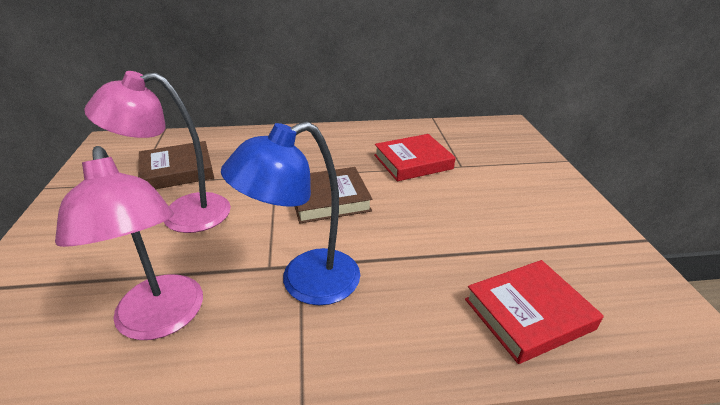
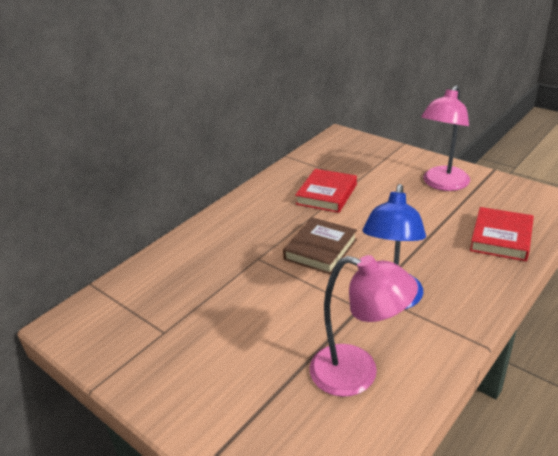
camera: 40 degrees left, 0 degrees up
(177, 170) = (178, 303): brown book -> none
(181, 215) = (247, 323): pink lamp -> pink lamp (442, 184)

